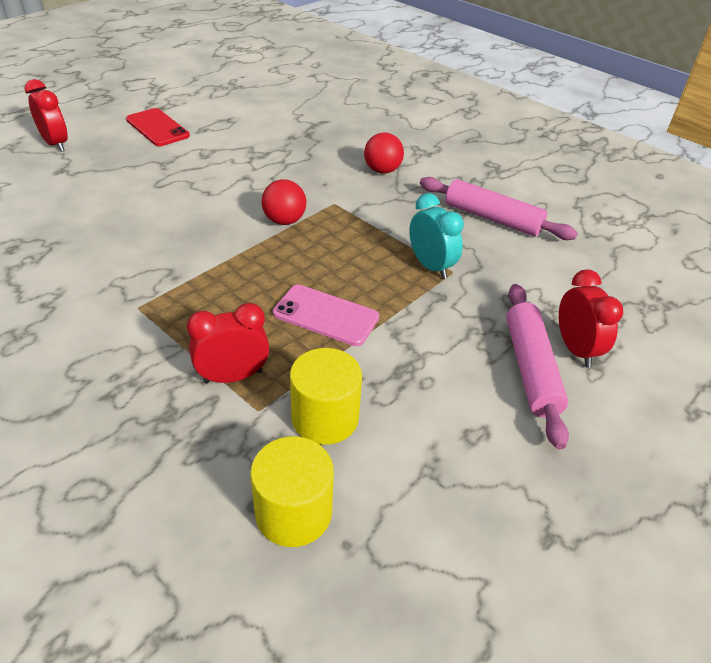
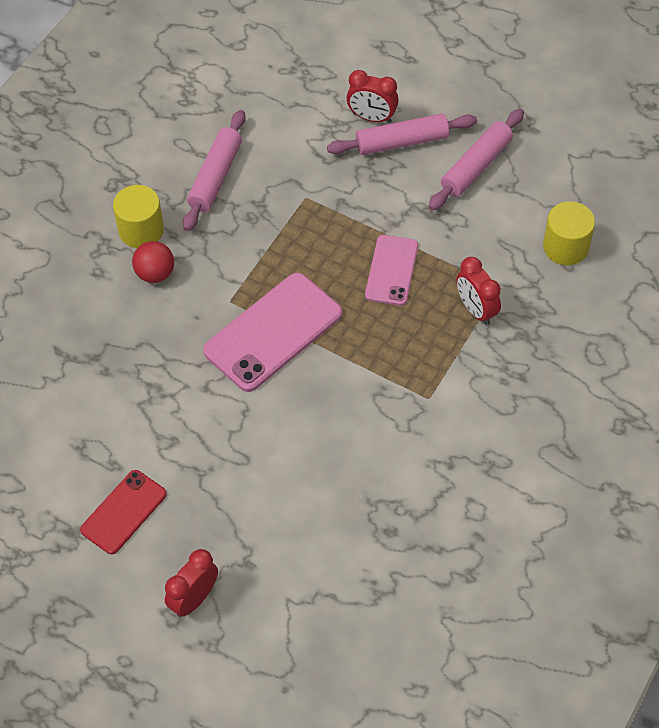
camera: 100 degrees left, 15 degrees up
(284, 221) = (273, 332): red ball -> pink phone
(325, 418) = (491, 248): yellow cylinder -> yellow cylinder (141, 230)
(431, 266) = (304, 213): turquoise clock -> none
(477, 439) = (476, 166): none -> pink rolling pin
(575, 349) = (372, 117): red clock -> red clock turned 135 degrees counterclockwise

